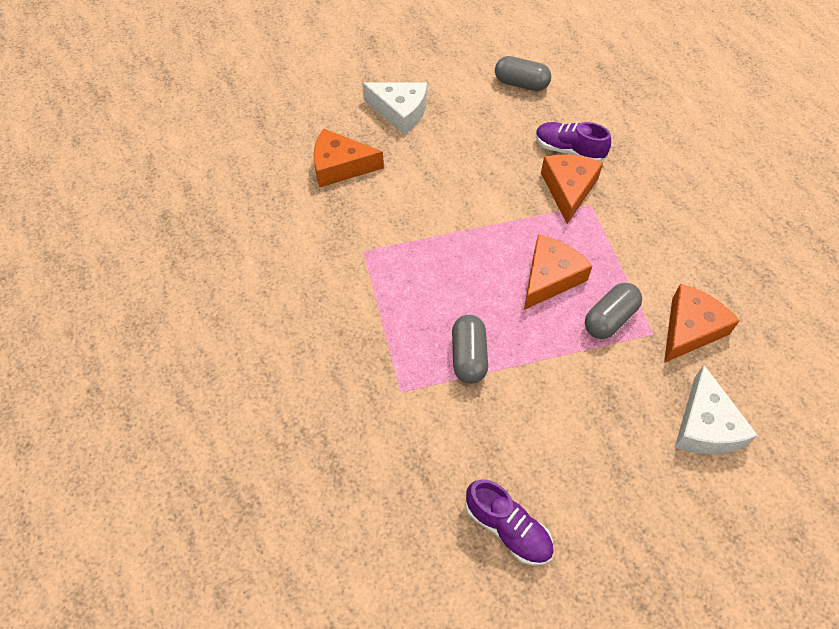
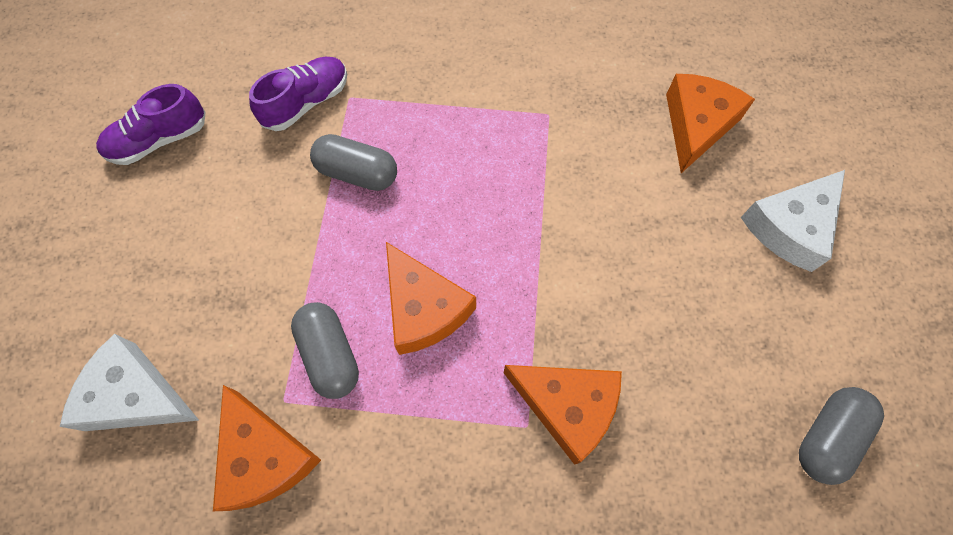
camera: 110 degrees right, 10 degrees up
(568, 150) = (648, 446): purple shoe -> purple shoe (307, 102)

